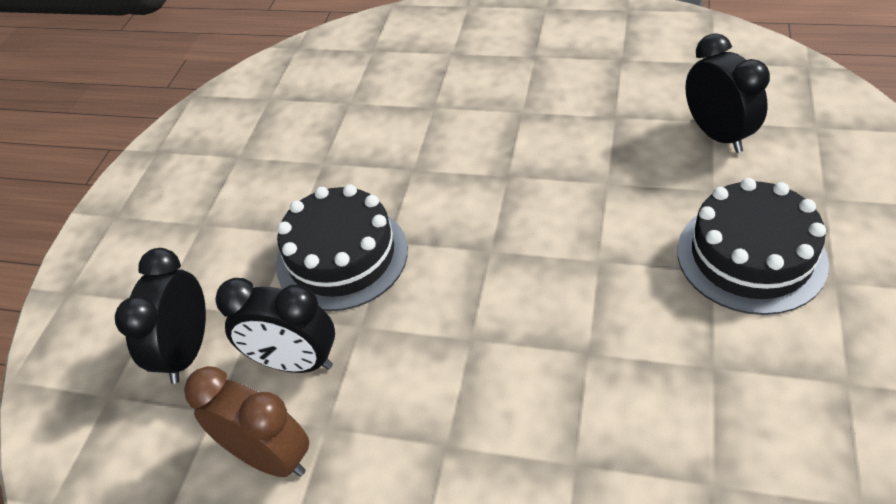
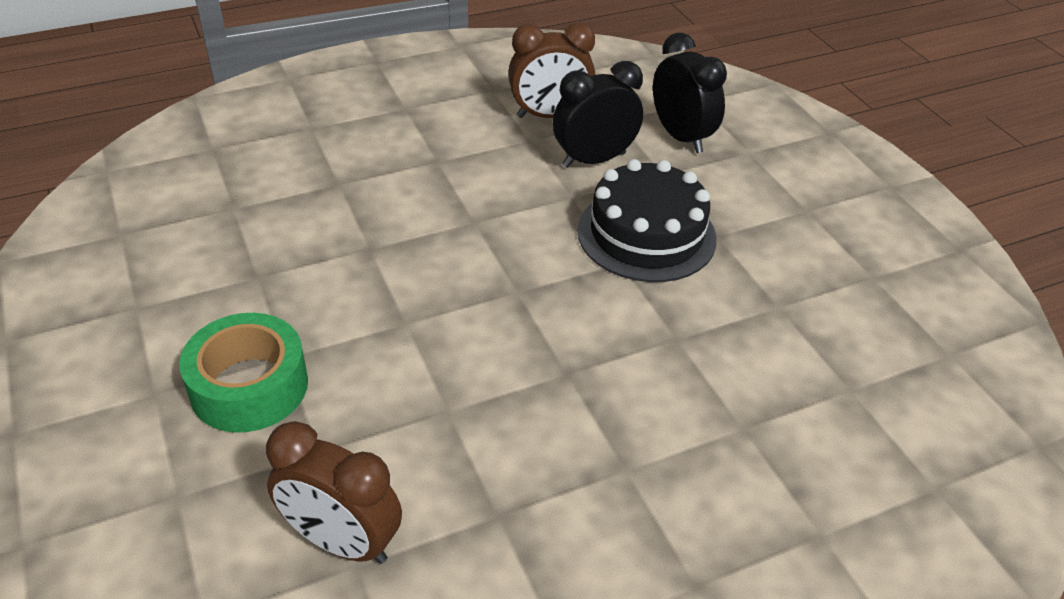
camera: 135 degrees right, 5 degrees down
(717, 135) = (342, 542): black clock -> brown clock
(751, 256) = (249, 386): black cake -> green tape

